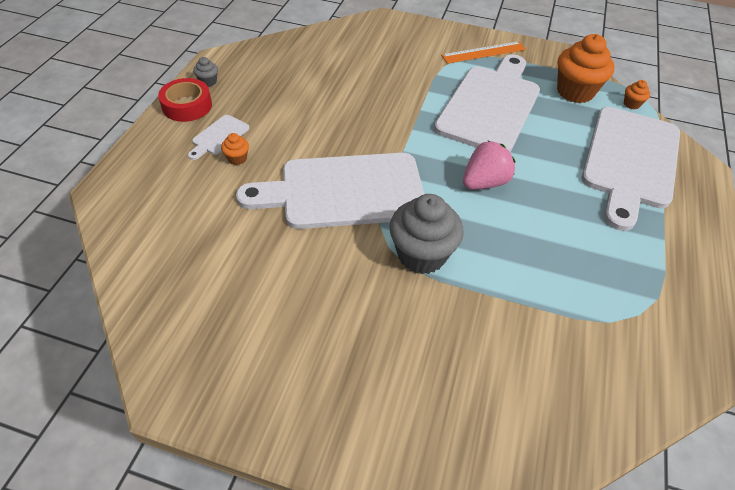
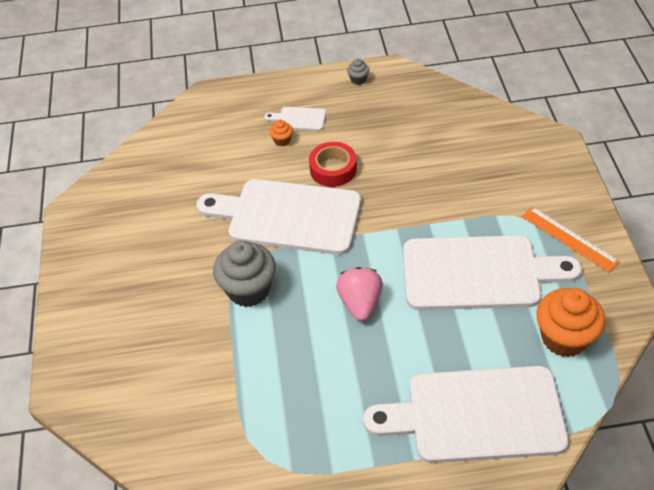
camera: 70 degrees right, 0 degrees up
(187, 106) = (320, 84): red tape -> red tape (333, 169)
(344, 191) = (287, 216): white cutting board -> white cutting board turned 45 degrees counterclockwise
(484, 182) = (360, 303): pink strawberry -> pink strawberry turned 120 degrees counterclockwise
(631, 104) = (585, 397): orange cupcake -> none

